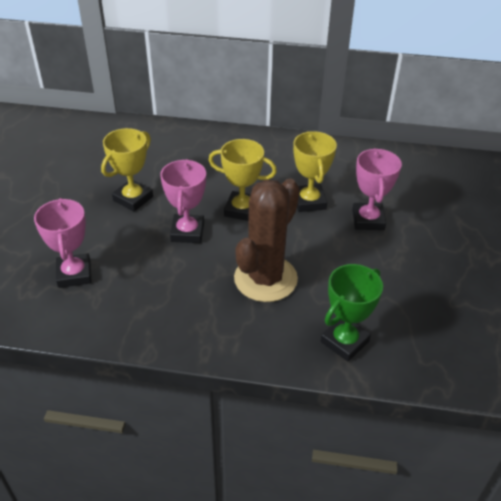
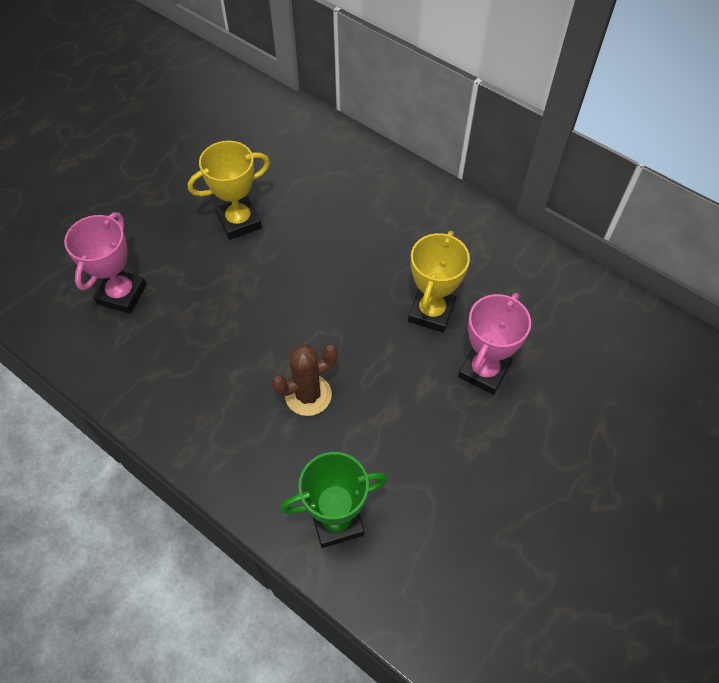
camera: 30 degrees right, 15 degrees up
(187, 232) = (267, 293): pink trophy -> none
(242, 210) = (345, 289): yellow trophy -> none
(265, 279) = (308, 395): brown cactus -> brown cactus, size x0.59

